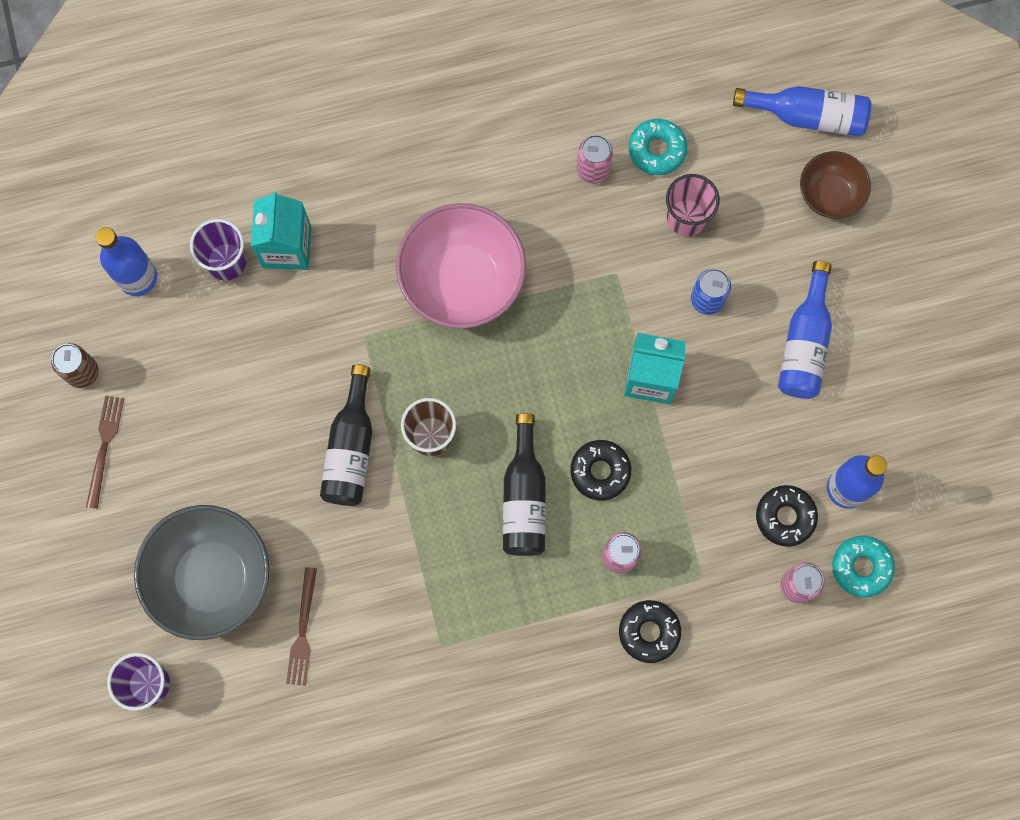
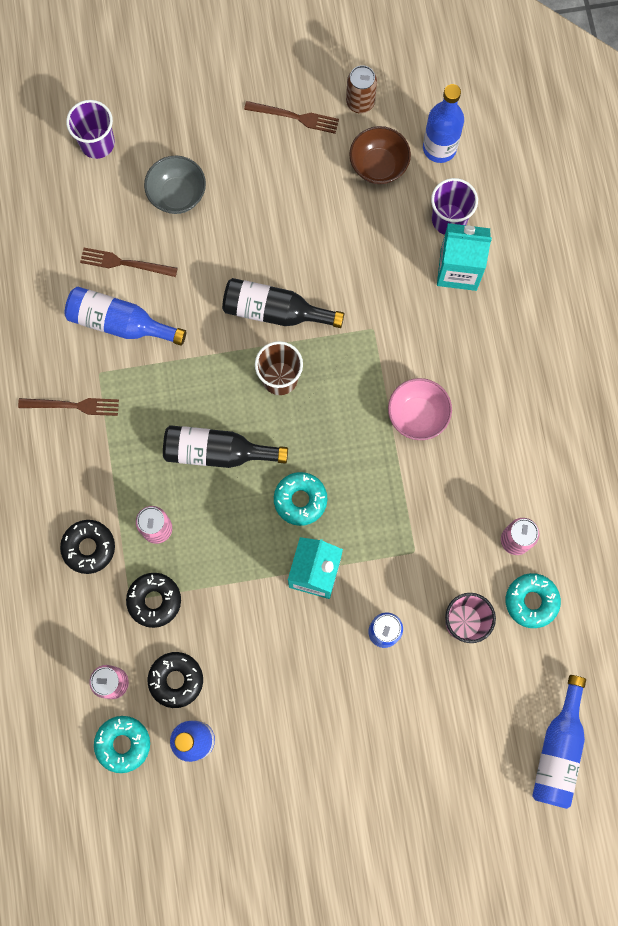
camera: 95 degrees right, 0 degrees up
(211, 577) = (177, 195): grey bowl -> grey bowl, size x0.56
(462, 280) = (417, 415): pink bowl -> pink bowl, size x0.56
(483, 671) = (73, 405): none -> brown fork
(571, 400) = (300, 500): none -> turquoise donut
(600, 471) = (234, 519): black donut -> black donut (154, 600)
(804, 343) = (335, 718): blue bottle -> blue bottle (120, 323)
(829, 194) = (478, 760): brown bowl -> brown bowl (378, 165)

